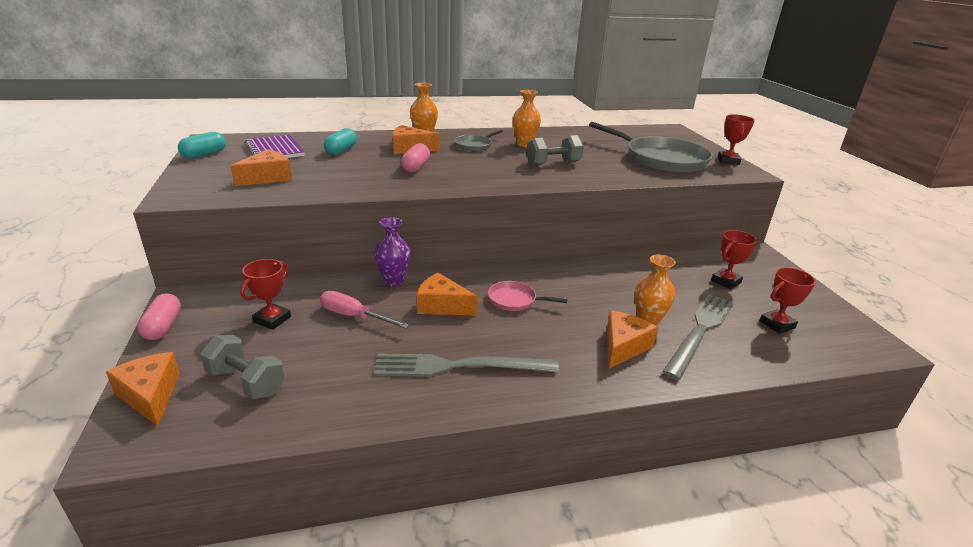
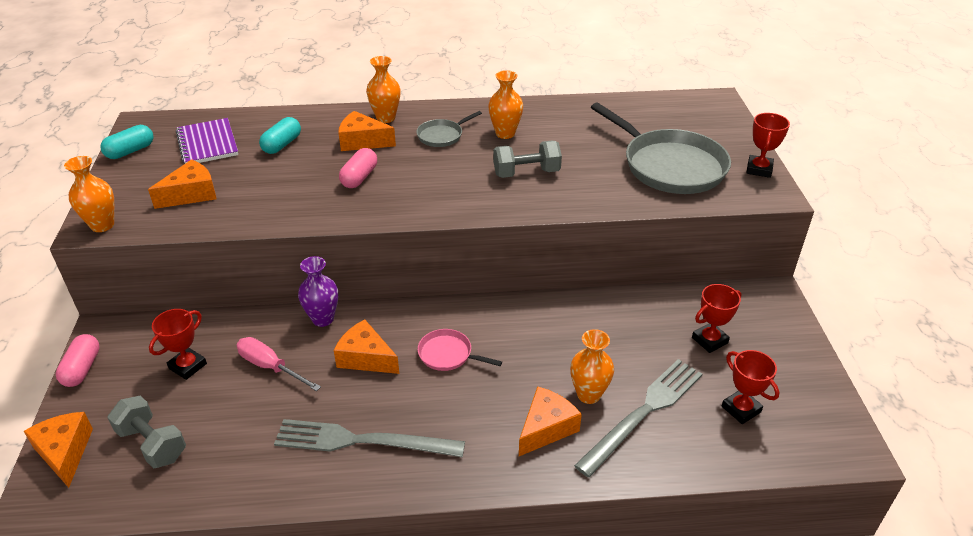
camera: 10 degrees right, 10 degrees up
(185, 197) = (102, 225): none -> orange vase
(777, 324) = (741, 409): red trophy -> red trophy turned 75 degrees clockwise

